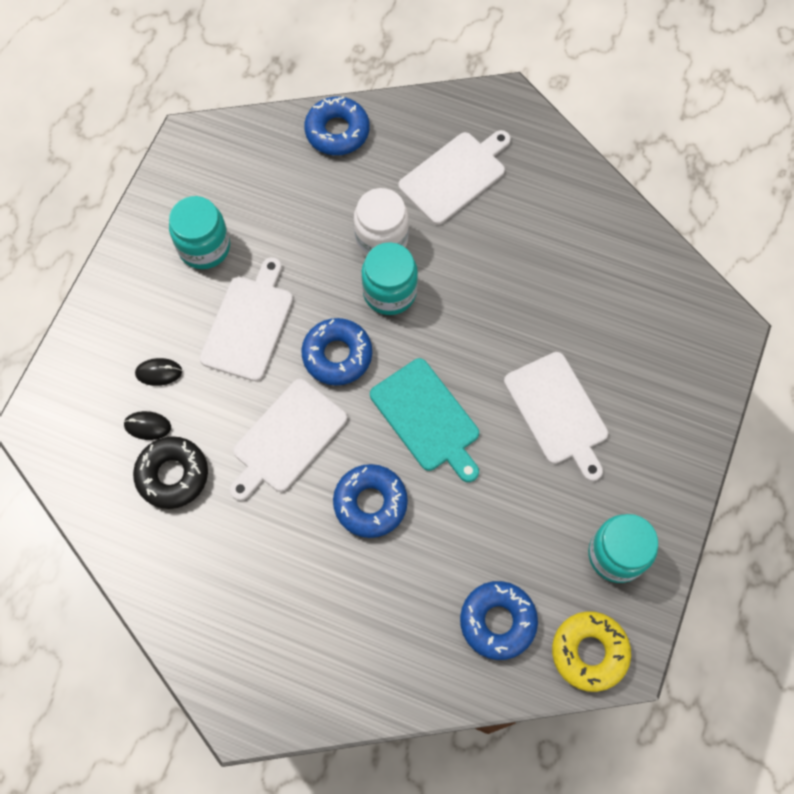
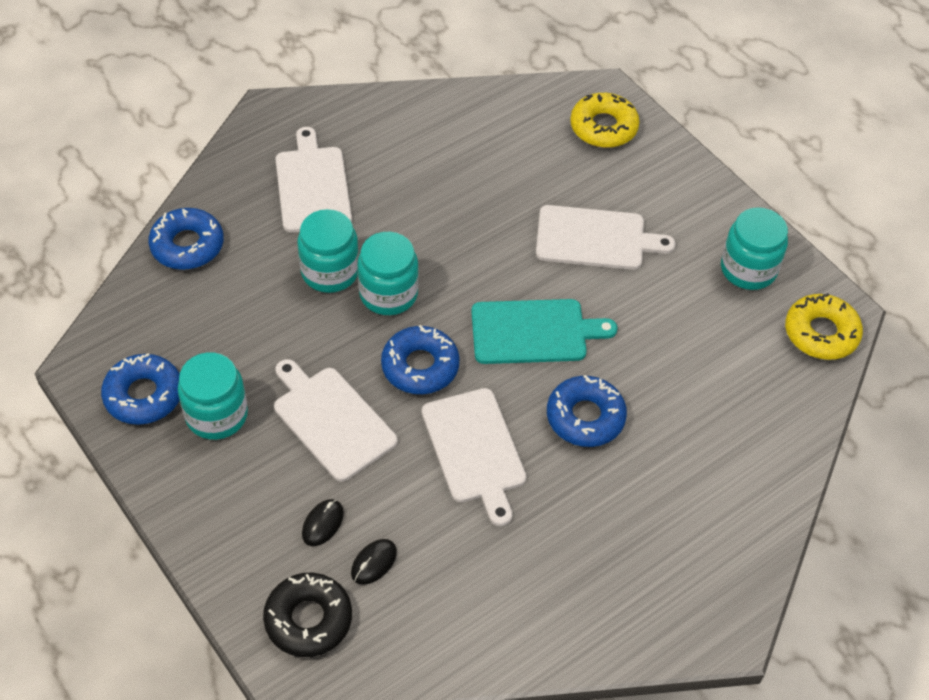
camera: 60 degrees left, 15 degrees down
(172, 475) = (442, 566): black donut -> black donut (308, 619)
(381, 239) = (330, 271): white jar -> turquoise jar
(497, 621) = (756, 381): blue donut -> blue donut (144, 395)
(687, 351) = (603, 127): none -> yellow donut

